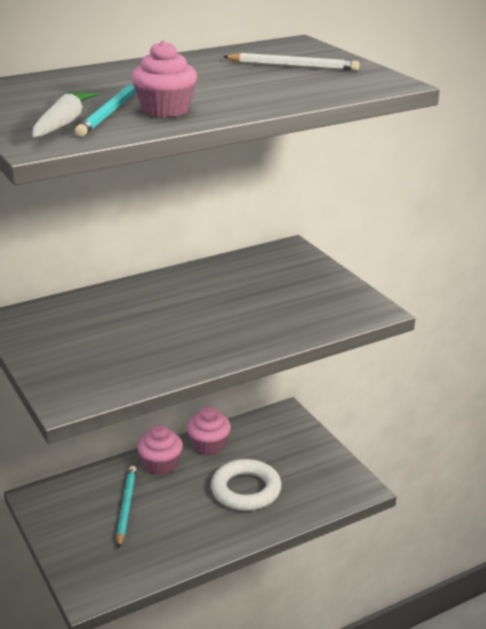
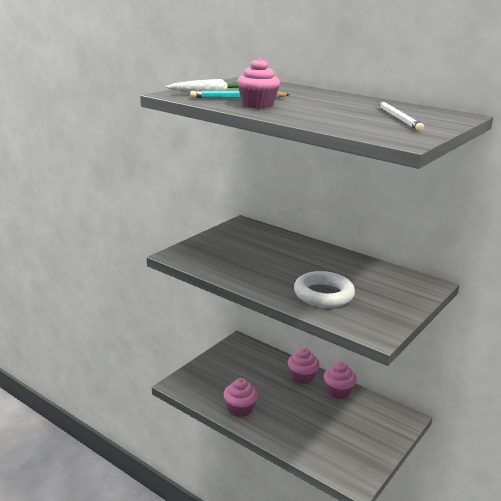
camera: 65 degrees right, 5 degrees down
(126, 507) = (254, 375): turquoise pencil -> none
(186, 542) = (240, 409): none -> pink cupcake
(246, 490) = (307, 421): white ring -> white ring (323, 294)

